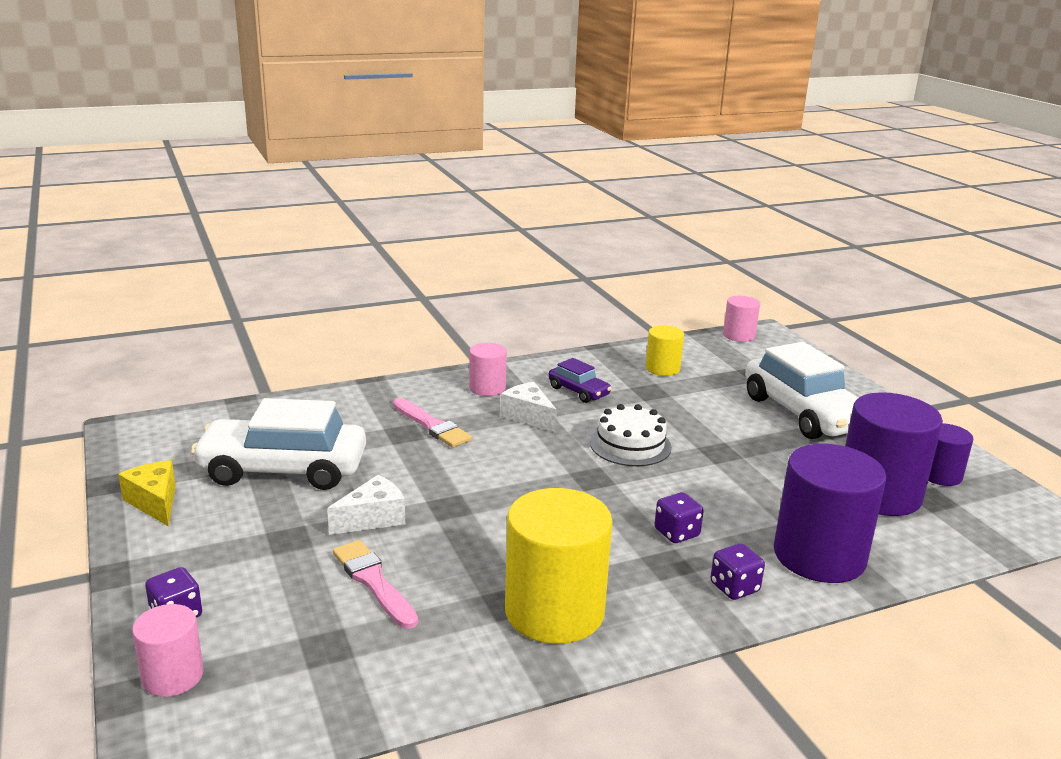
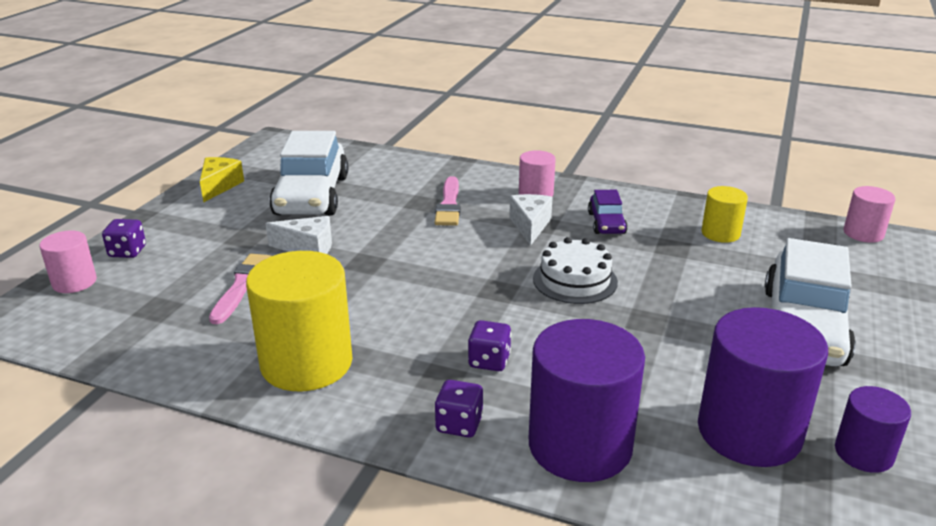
camera: 45 degrees right, 5 degrees up
(283, 469) = (312, 195): white car -> white car turned 135 degrees counterclockwise

